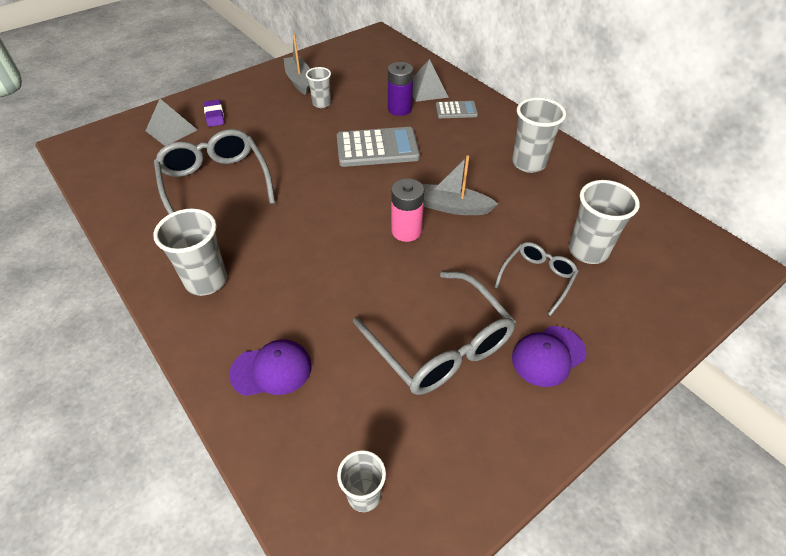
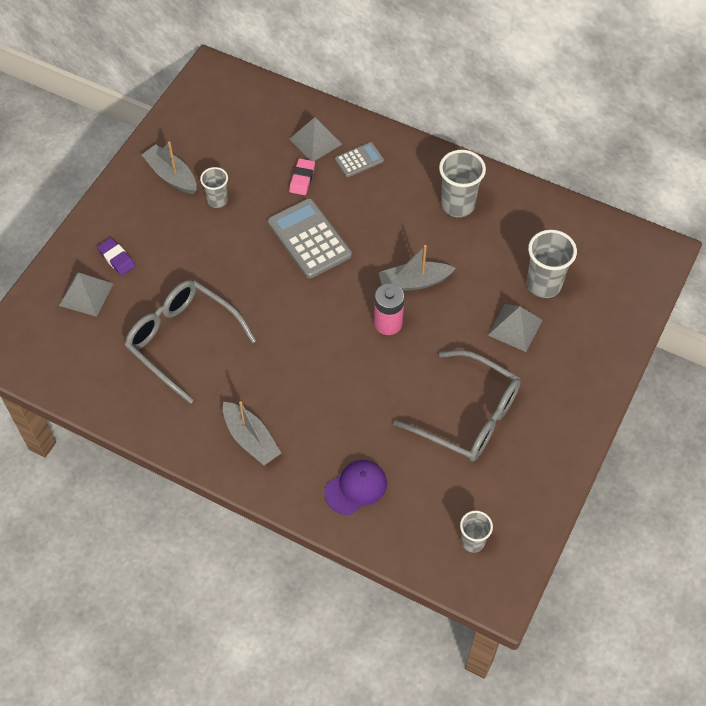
camera: 25 degrees left, 10 degrees up
(206, 281) = (251, 439): grey cup -> grey boat
(377, 148) = (309, 239): grey calculator -> grey calculator turned 90 degrees counterclockwise
(399, 109) = (302, 179): purple battery -> pink eraser
(537, 278) = (515, 327): grey glasses -> grey pyramid
(548, 356) = (549, 392): purple cap -> none

